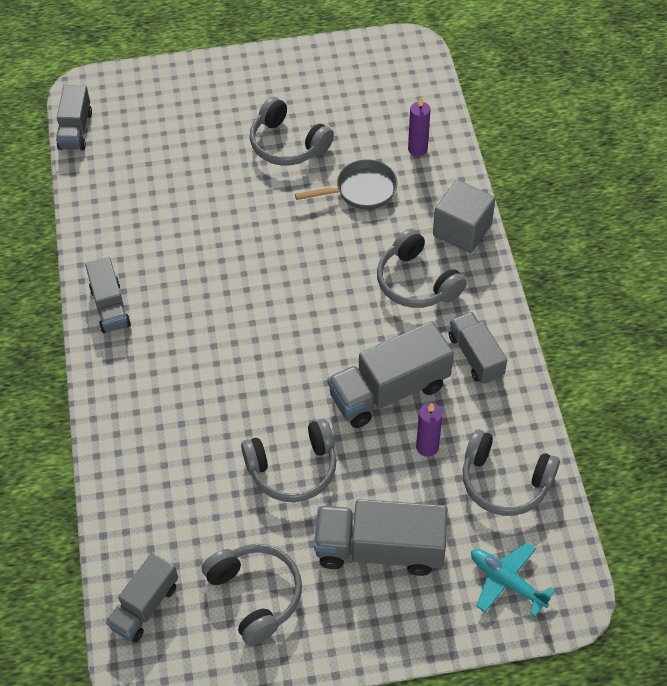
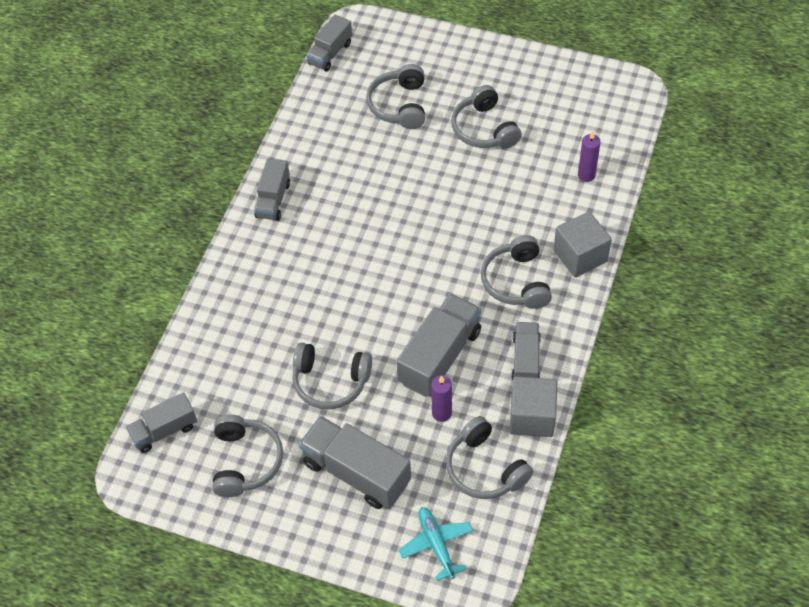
camera: 30 degrees right, 0 degrees up
(184, 155) = (399, 105): none -> grey headphones
(361, 190) = (519, 190): grey pan -> none
(389, 391) = (440, 357): grey truck -> grey truck turned 120 degrees clockwise
(517, 408) = (532, 417): none -> grey cube

